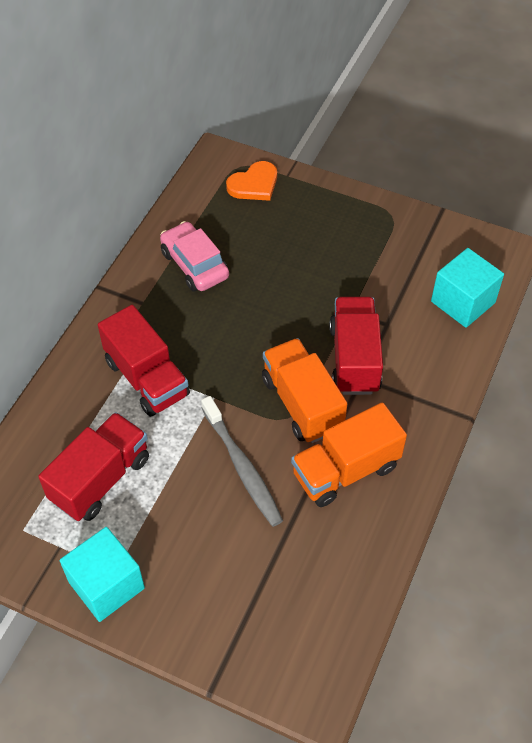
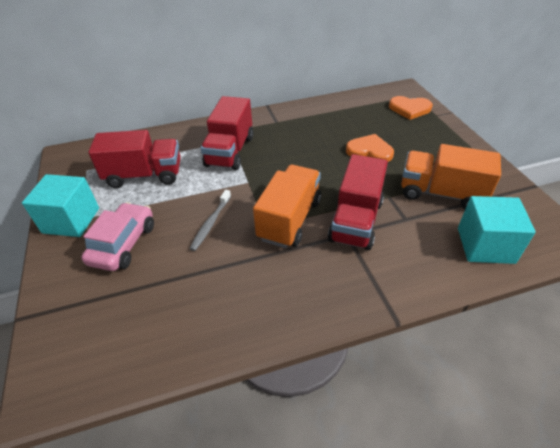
camera: 50 degrees right, 10 degrees down
(195, 265) = (326, 122): pink car -> pink car (123, 244)
(242, 466) = (211, 223): grey toothbrush -> grey toothbrush, size x0.64
(278, 270) = (369, 151): none -> orange heart
(345, 470) = (262, 275): orange truck -> orange truck (441, 193)
(354, 359) = (356, 221): red truck -> red truck turned 150 degrees clockwise

